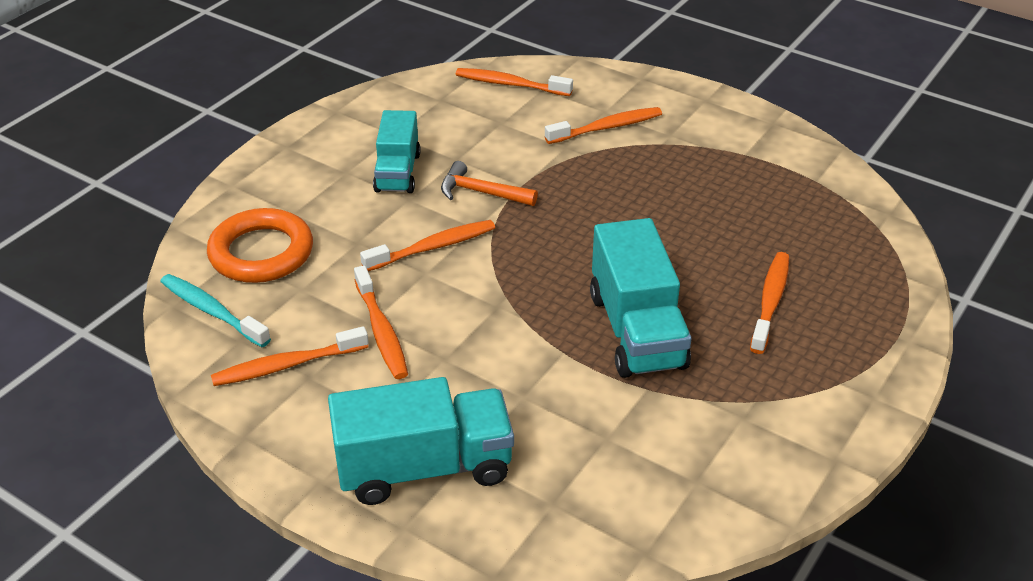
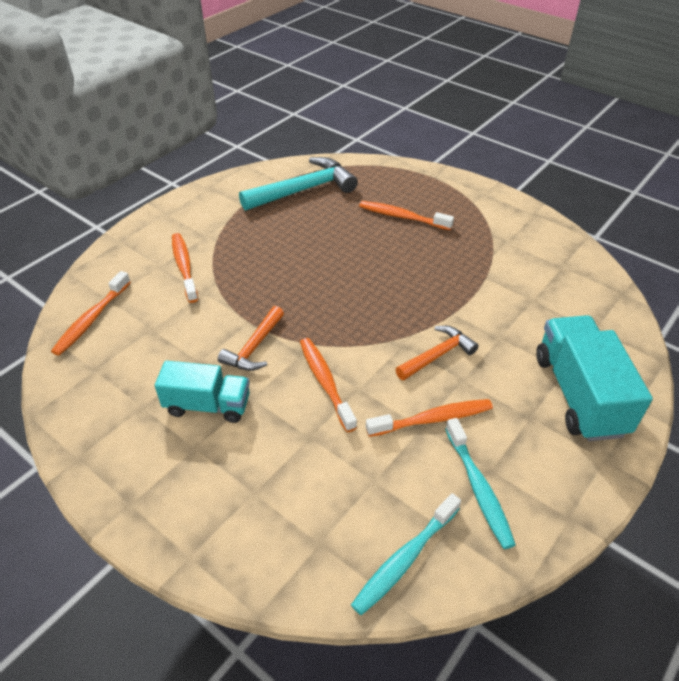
camera: 85 degrees left, 5 degrees up
(261, 252) = (316, 518): orange ring -> none
(286, 365) = (478, 488): orange toothbrush -> turquoise toothbrush
(483, 336) = (437, 355): none -> orange hammer
(637, 330) = (430, 276): turquoise truck -> none
(801, 203) = (304, 190): none -> turquoise hammer

